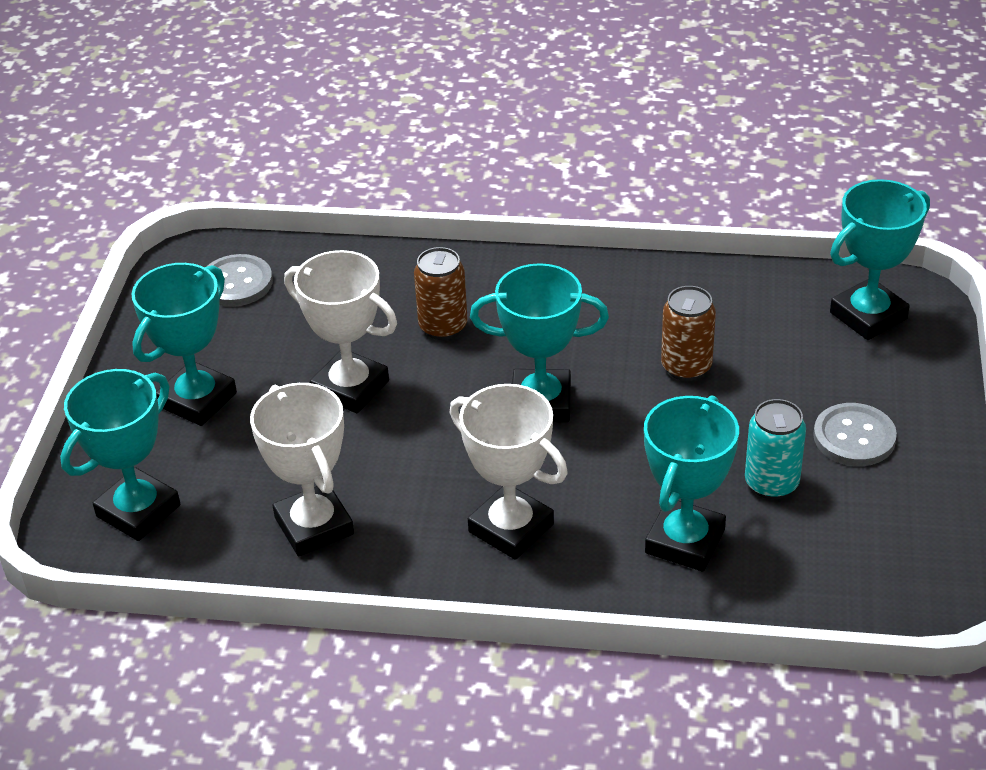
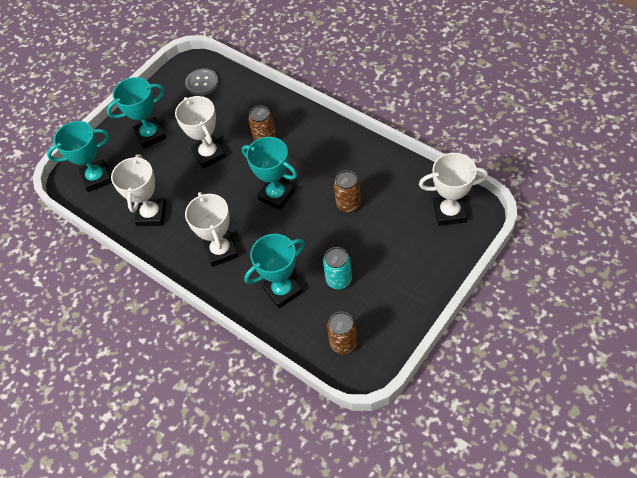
camera: 35 degrees right, 15 degrees up
(854, 437) = (392, 273): grey button -> none
(866, 574) = (343, 343): none -> brown can
(868, 316) = (449, 212): turquoise trophy -> white trophy

